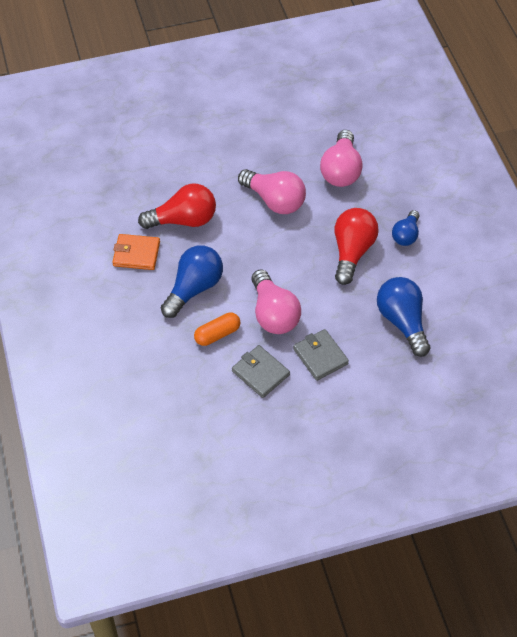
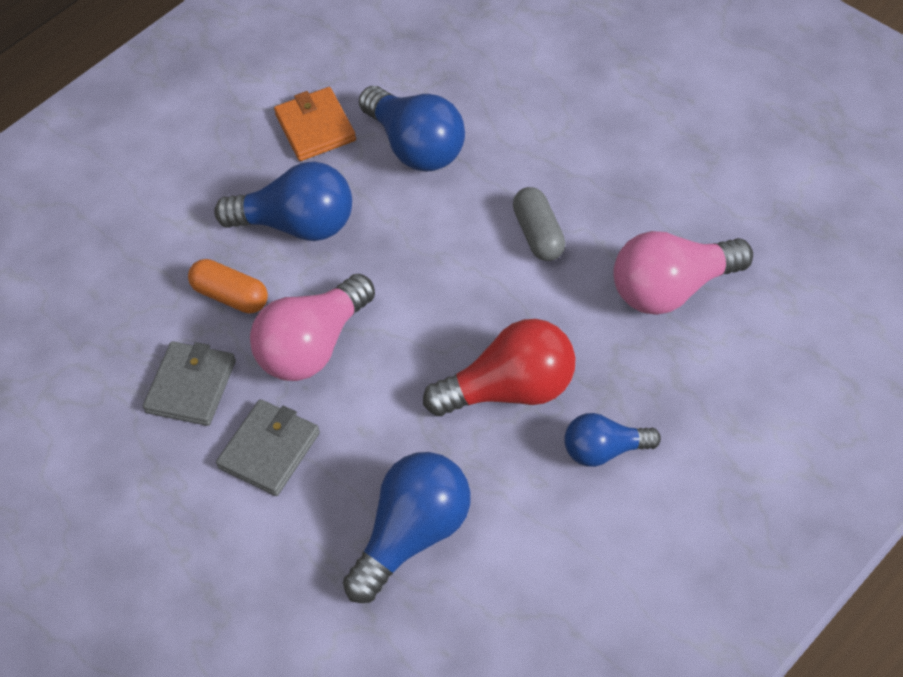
camera: 65 degrees right, 0 degrees up
(183, 220) = (416, 146): red light bulb -> blue light bulb
(274, 200) = (538, 234): pink light bulb -> grey capsule

